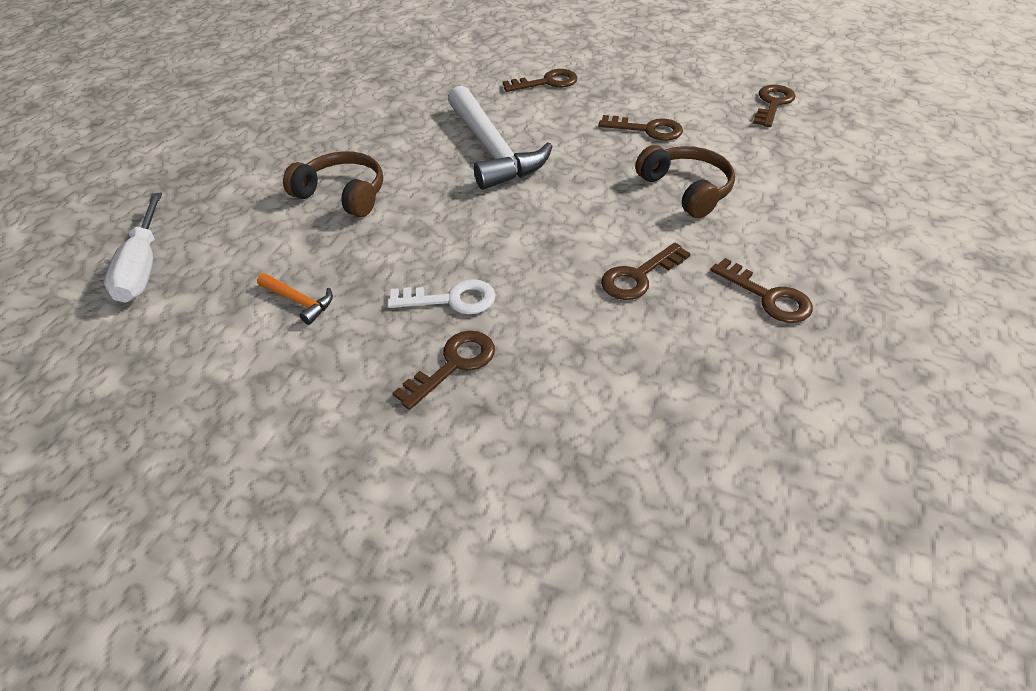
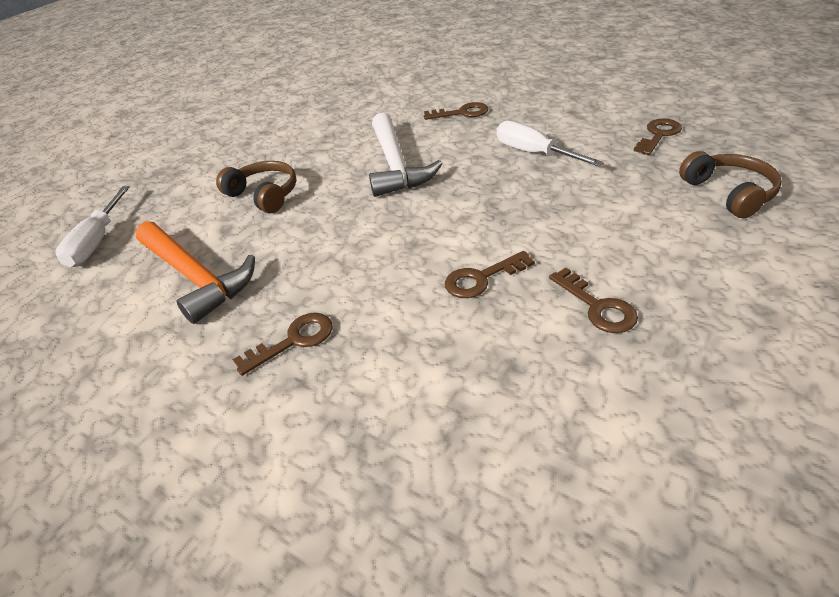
camera: 15 degrees right, 5 degrees down
(299, 301) = (195, 277): orange hammer -> orange hammer, size x2.31
(451, 300) = (314, 285): white key -> none
(647, 130) = (534, 153): brown key -> white screwdriver
(686, 190) = (552, 206): brown headphones -> brown headphones (729, 193)

